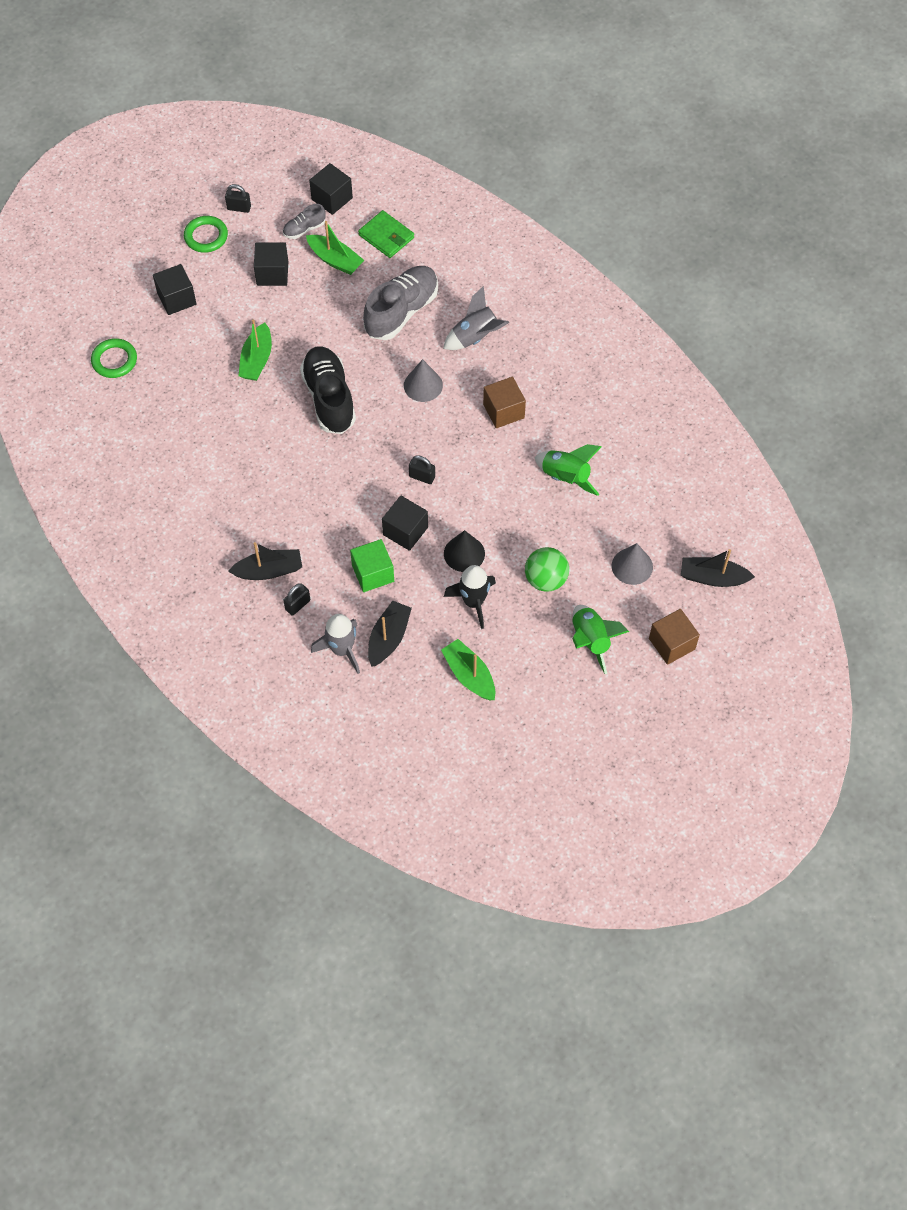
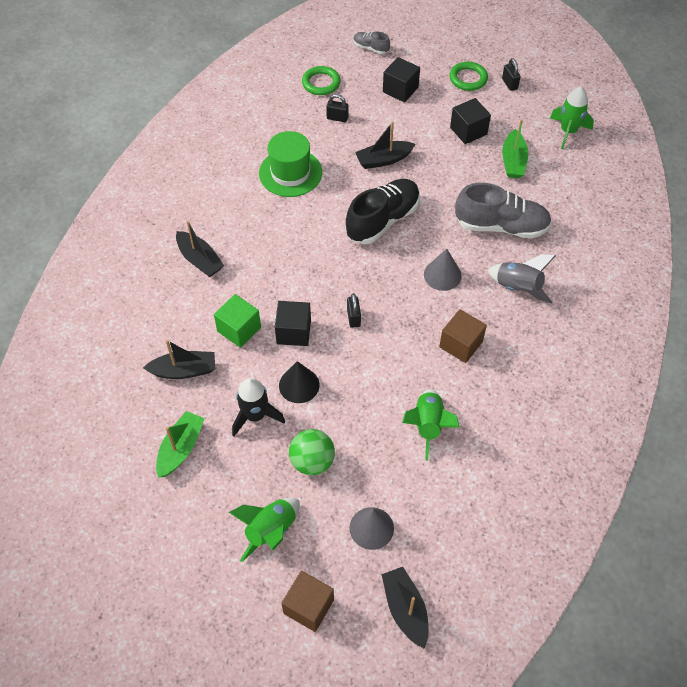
camera: 60 degrees right, 5 degrees down
(215, 444) = (290, 173): none -> green hat
(257, 360) = (384, 160): green boat -> black boat
(298, 605) = (179, 293): black padlock -> black padlock (337, 118)
(304, 229) = (525, 129): grey shoe -> grey shoe (371, 48)
(332, 199) = (568, 131): black cube -> green rocket
(342, 650) = (155, 343): grey rocket -> none
(386, 236) = (564, 181): green wallet -> none

